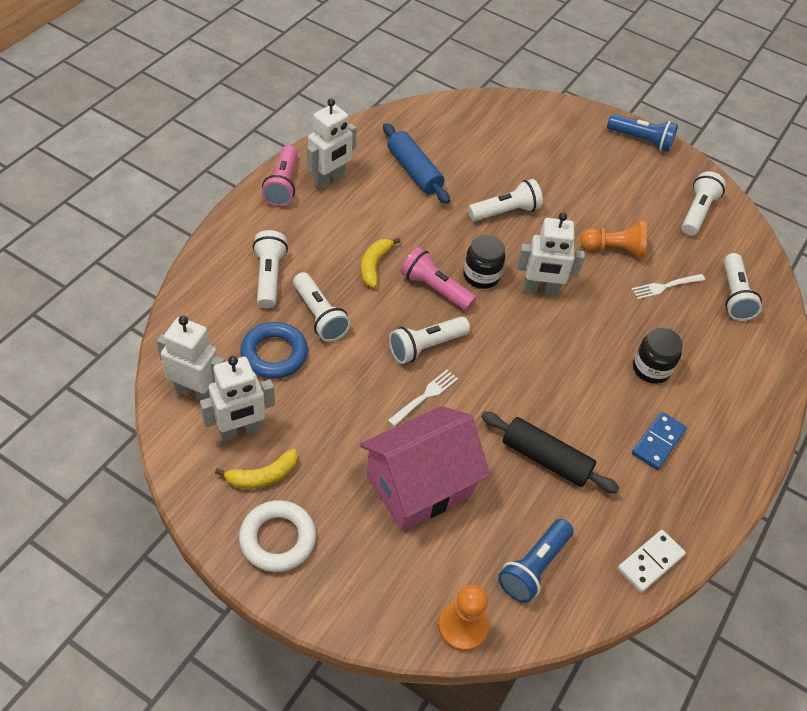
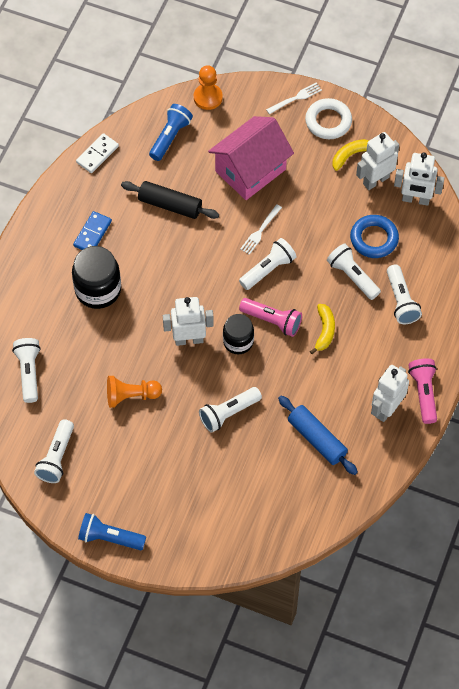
camera: 175 degrees right, 10 degrees up
(651, 369) = (98, 290): black jar -> black jar, size x1.55
(665, 286) = (86, 368): white fork -> white fork (295, 98)

